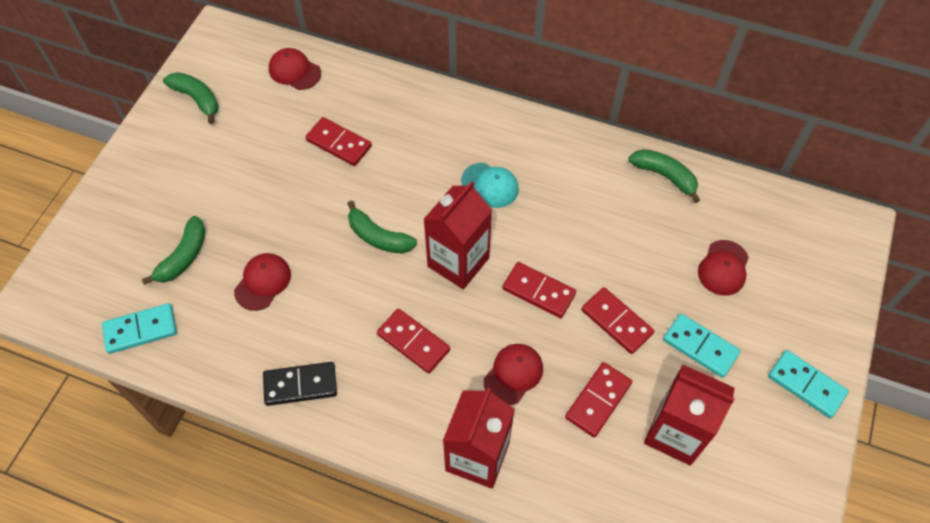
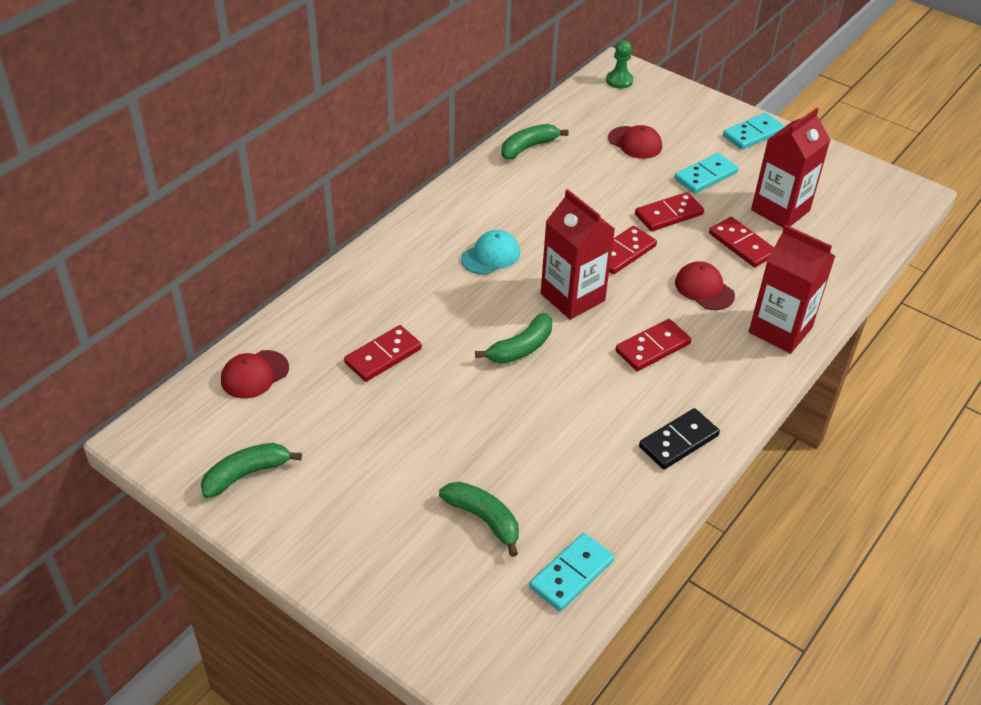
camera: 75 degrees left, 15 degrees down
(140, 330) = (571, 574): turquoise domino -> turquoise domino turned 45 degrees clockwise
(263, 282) = (544, 452): red cap -> none
(300, 385) = (678, 441): black domino -> black domino turned 45 degrees clockwise
(830, 231) = (619, 81): none -> green pawn

